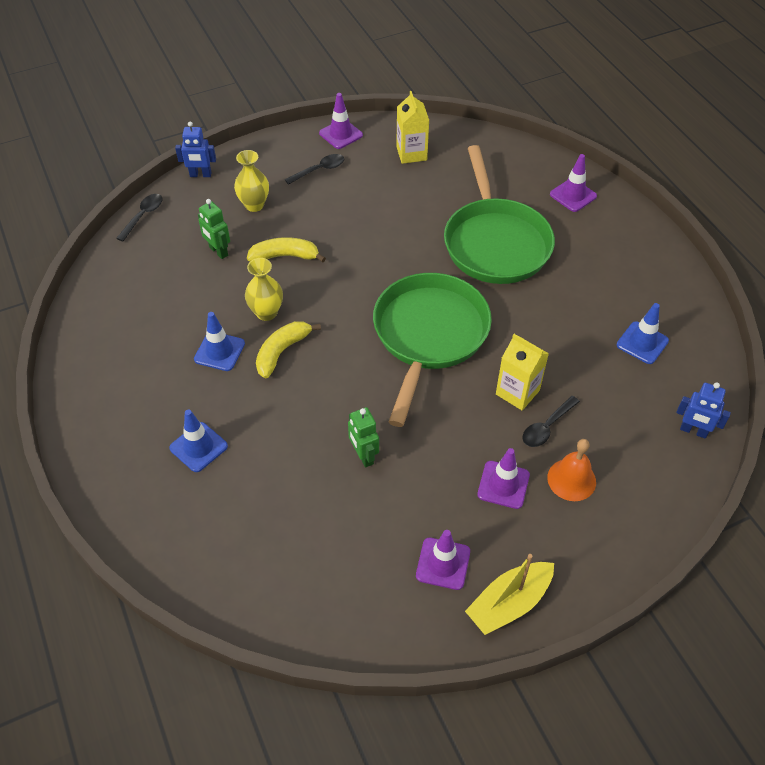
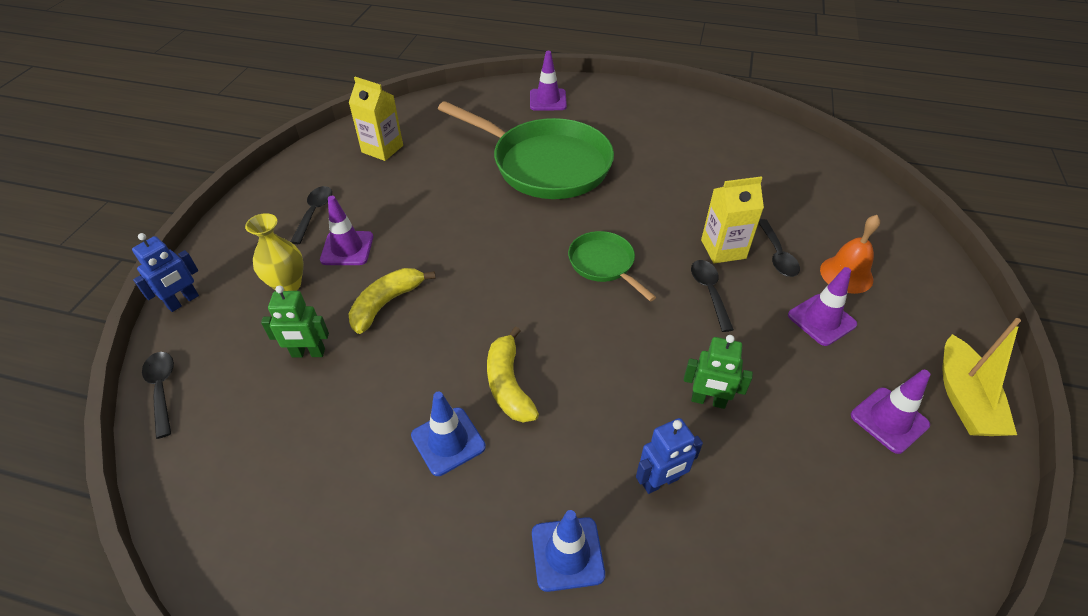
camera: 50 degrees left, 5 degrees down
(266, 313) = (442, 364): yellow vase -> none
(341, 134) = (294, 174): purple traffic cone -> purple traffic cone (347, 248)
(428, 336) = (604, 264): green pan -> green pan, size x0.49
(463, 407) = (709, 292): none -> black spoon
(642, 343) = (735, 155): blue traffic cone -> none
(693, 431) = (845, 182): blue robot -> blue robot (660, 482)

